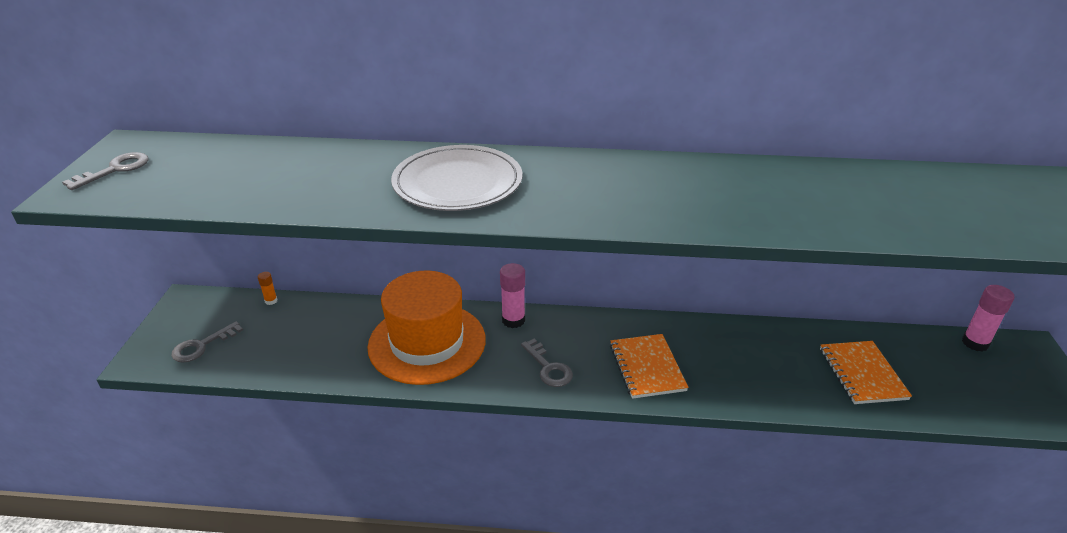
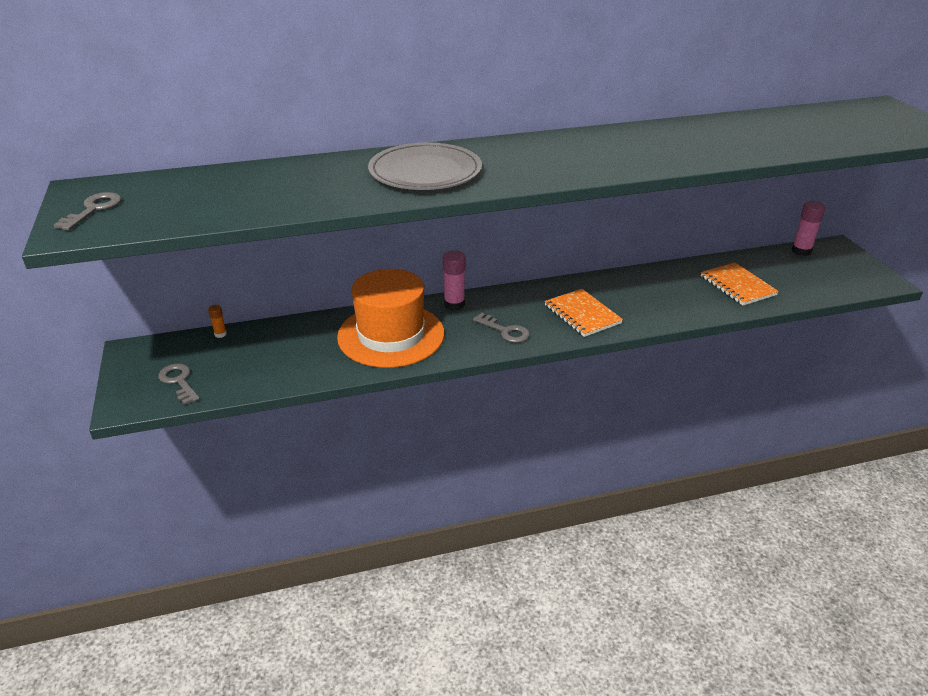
camera: 20 degrees left, 0 degrees up
(202, 346) = (179, 381): grey key -> grey key turned 120 degrees clockwise

